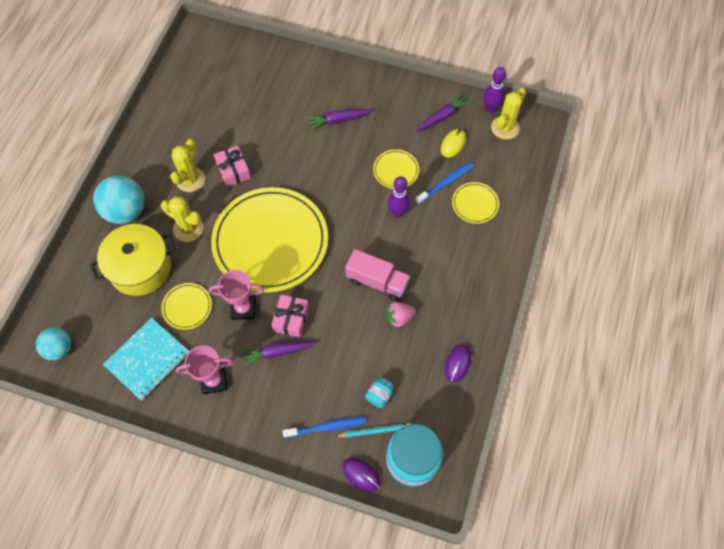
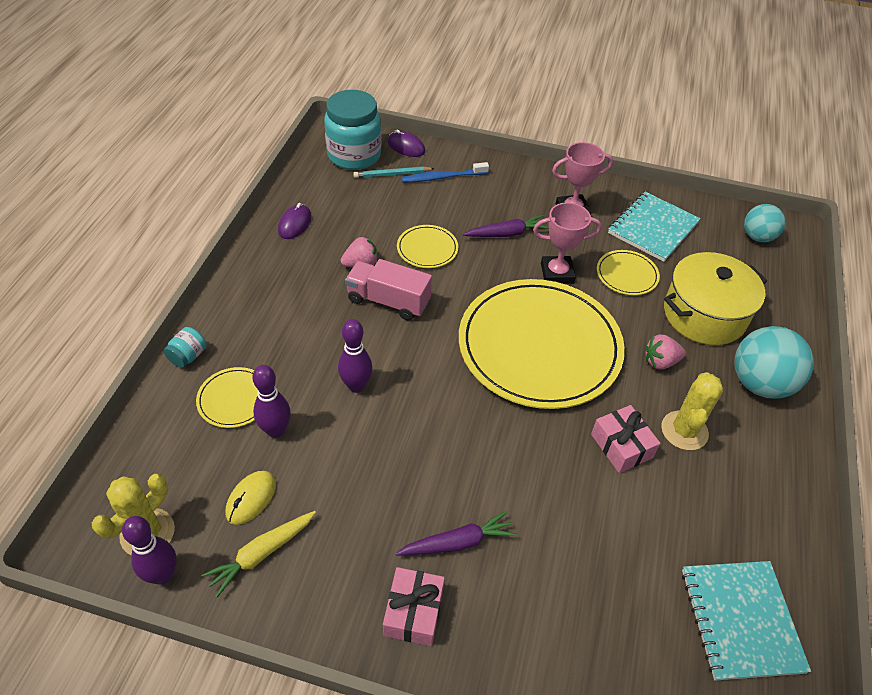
camera: 175 degrees right, 15 degrees down
(188, 228) = (660, 362): yellow cactus -> pink strawberry
(200, 83) = (740, 620): none -> turquoise notebook
(291, 319) = (495, 263): pink gift -> pink gift (413, 612)
(379, 395) = (387, 199): turquoise jar -> turquoise jar (188, 356)
(396, 170) = (355, 450): yellow plate -> yellow plate (427, 248)
(442, 116) = (261, 554): purple carrot -> yellow carrot
(445, 183) = (276, 430): blue toothbrush -> purple bowling pin

